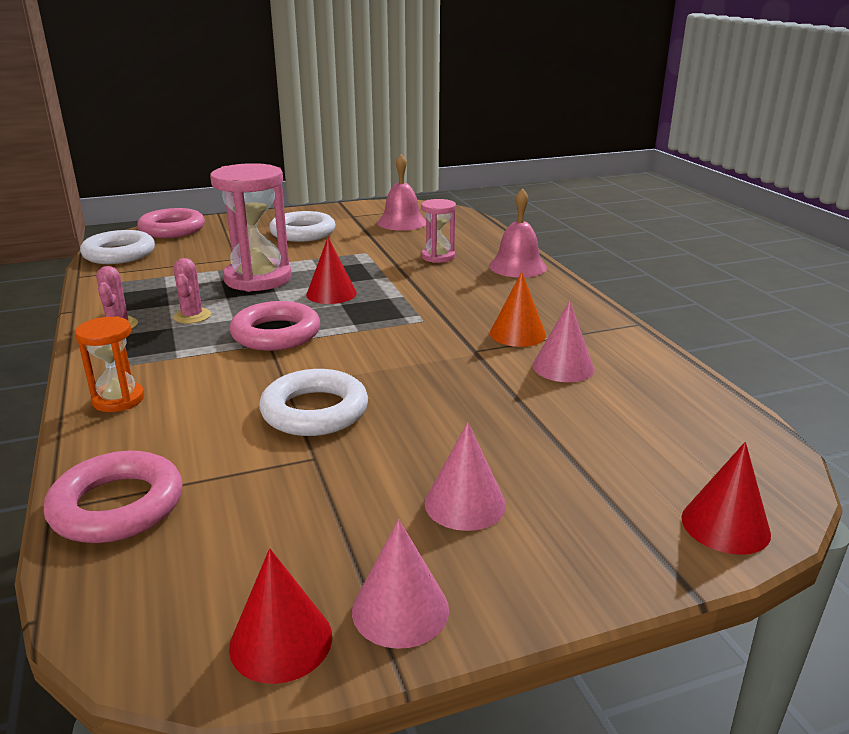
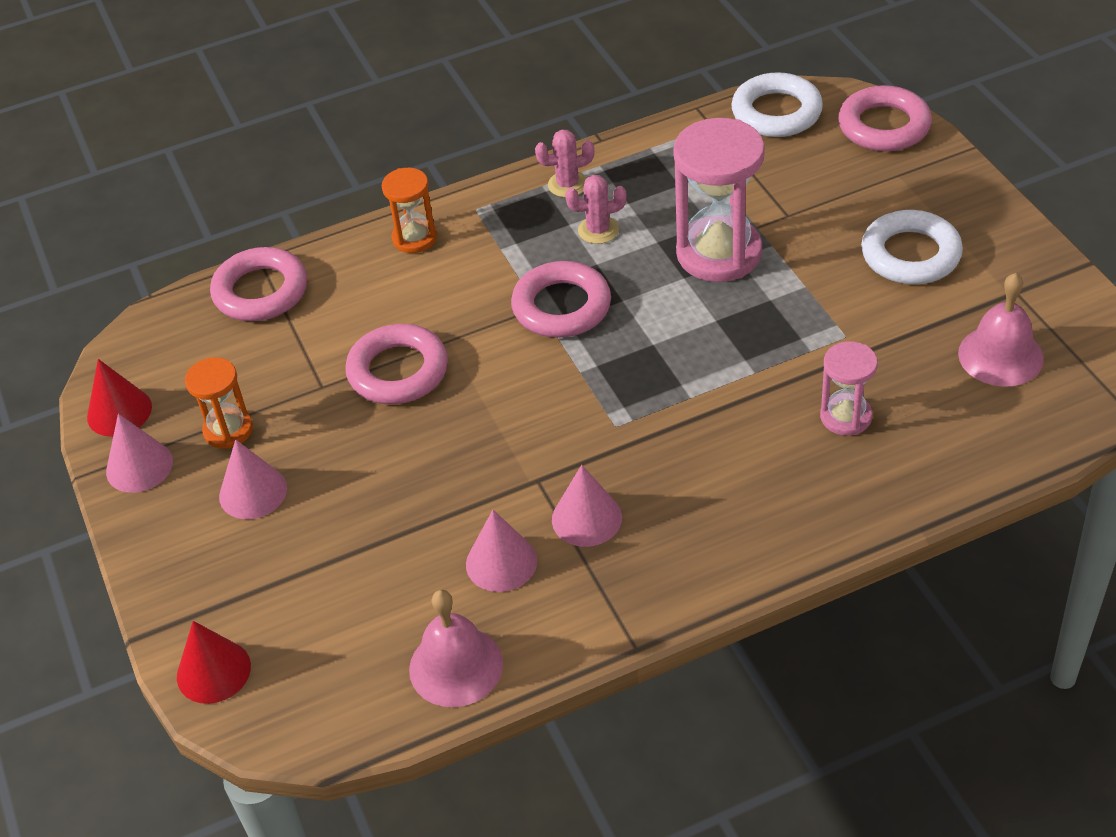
camera: 90 degrees right, 20 degrees up
(315, 411) = (398, 371): white ring -> pink ring
(331, 293) = (683, 329): red cone -> none
(358, 526) = (228, 430): none -> orange hourglass
(517, 266) = (827, 512): pink bell -> pink bell (456, 666)
(517, 334) = (586, 518): orange cone -> pink cone

